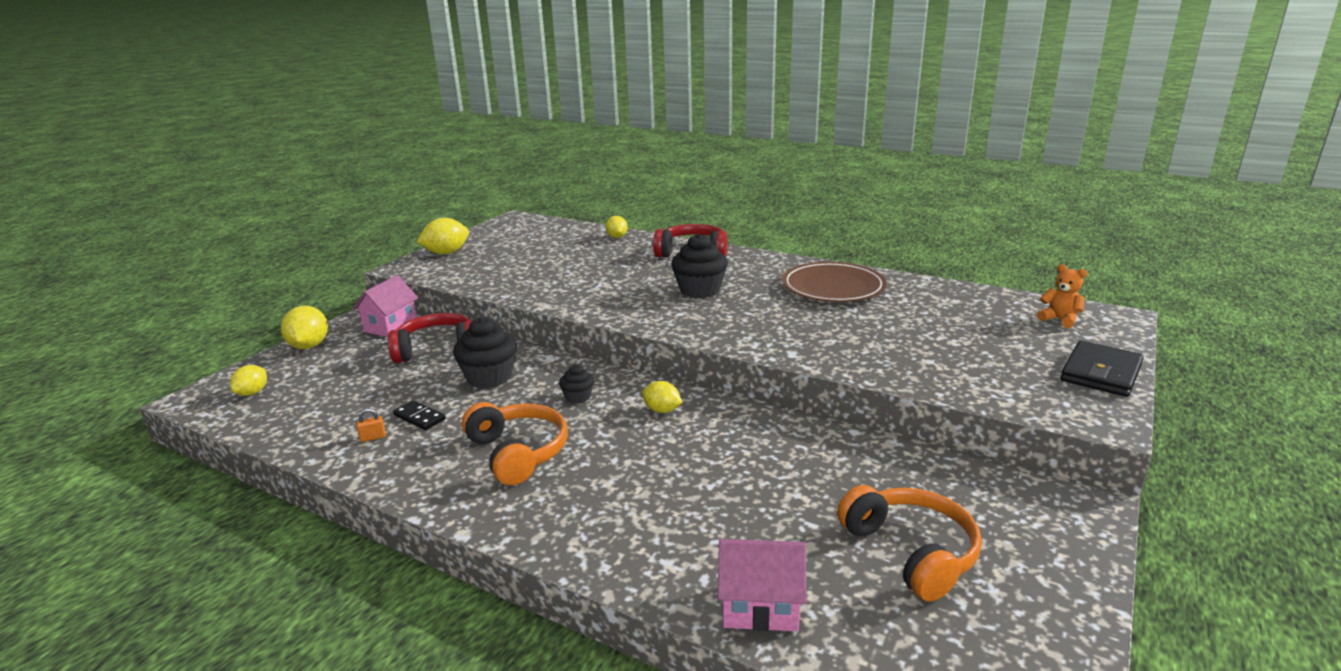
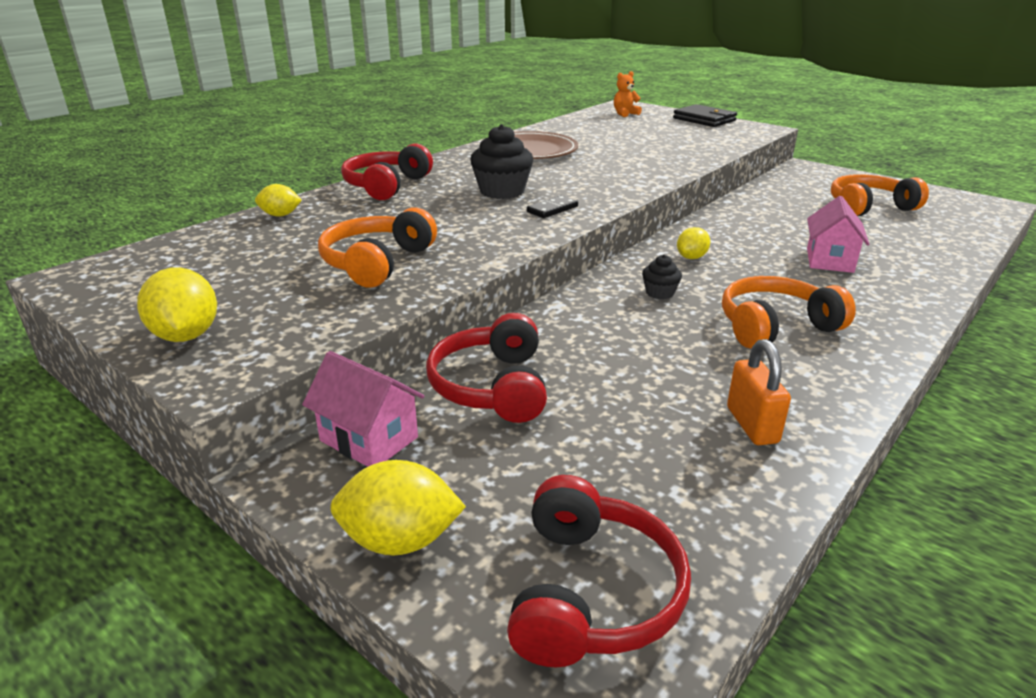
camera: 80 degrees left, 5 degrees up
(252, 393) = (592, 592): yellow lemon -> red headphones
(373, 437) = (752, 425): orange padlock -> orange padlock, size x2.00
(419, 417) = (699, 391): black domino -> black domino (552, 209)
(489, 377) = (598, 343): black cupcake -> none
(540, 274) = (376, 263): none -> orange headphones
(760, 607) = (947, 249): pink house -> pink house (829, 260)

